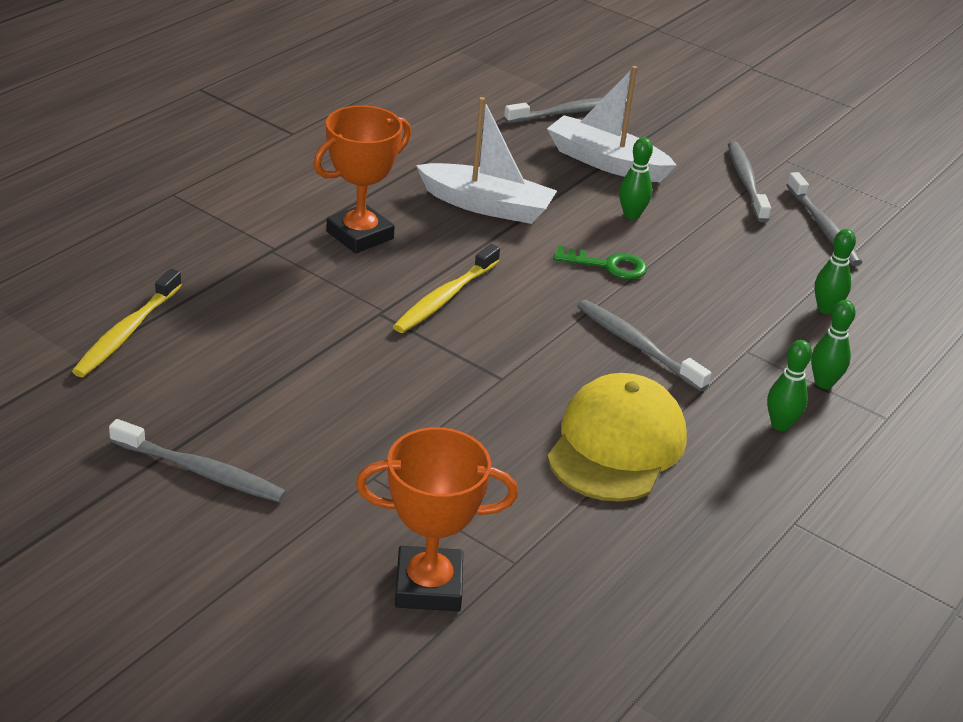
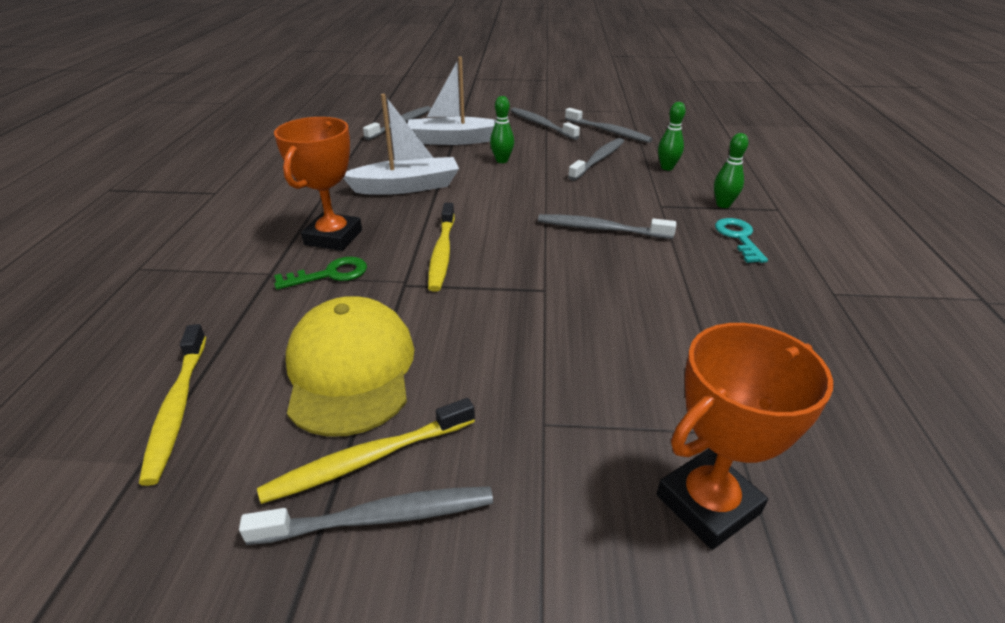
camera: 30 degrees left, 0 degrees up
(225, 433) = (368, 459): none -> yellow toothbrush
(608, 266) = (523, 191): green key -> green key (330, 274)
(616, 445) = (674, 298): yellow cap -> yellow cap (350, 370)
(752, 262) = (598, 160): none -> grey toothbrush
(780, 425) = (738, 238): green bowling pin -> turquoise key

